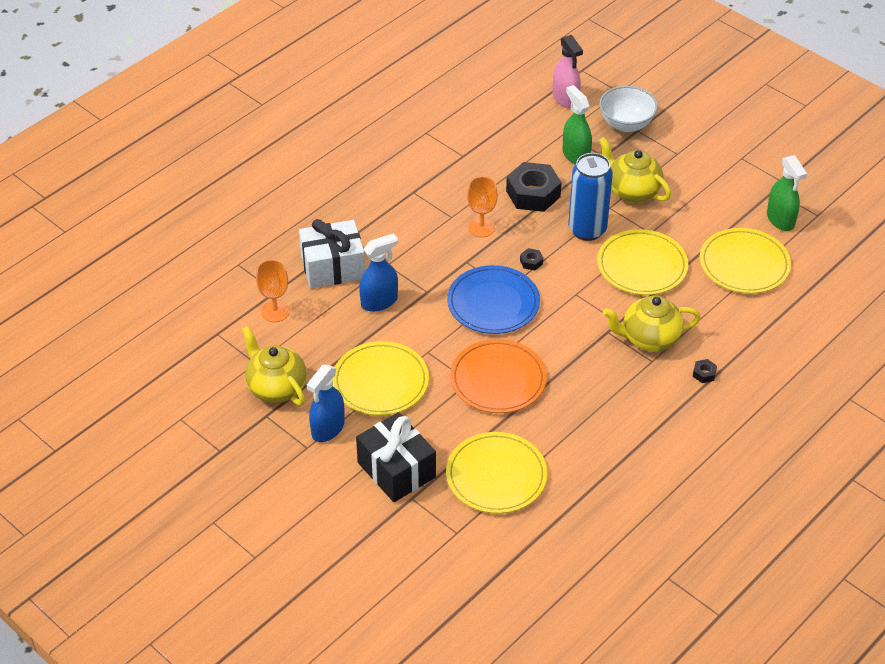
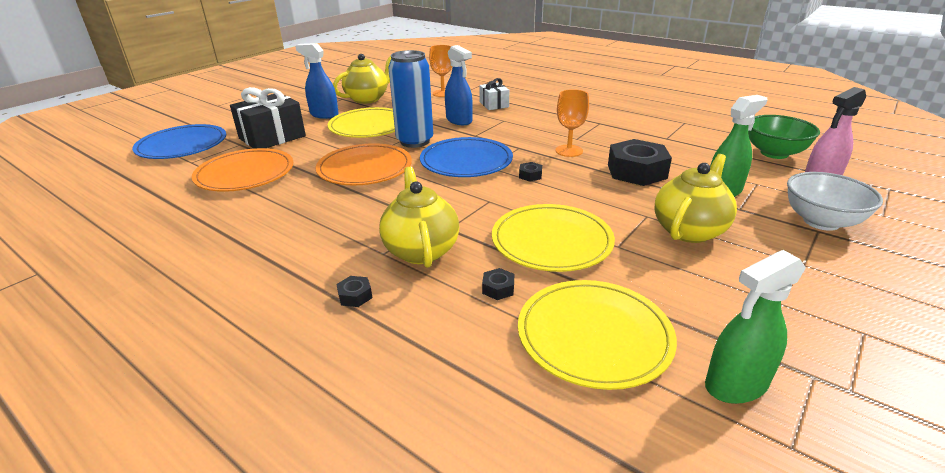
camera: 85 degrees right, 15 degrees down
(333, 267) = (494, 104): white gift -> white gift, size x0.57
(405, 555) = (182, 145): none -> blue plate
(496, 476) = (245, 174): yellow plate -> orange plate
(510, 102) = (774, 153): none -> green bowl
(587, 230) = (597, 203): blue can -> blue can (415, 141)
(698, 300) = (498, 288): none -> black nut

